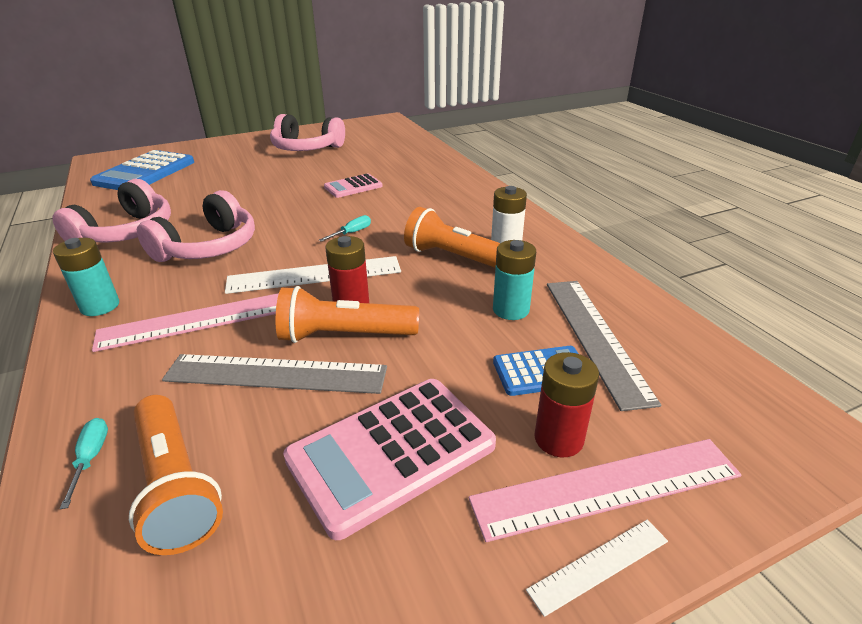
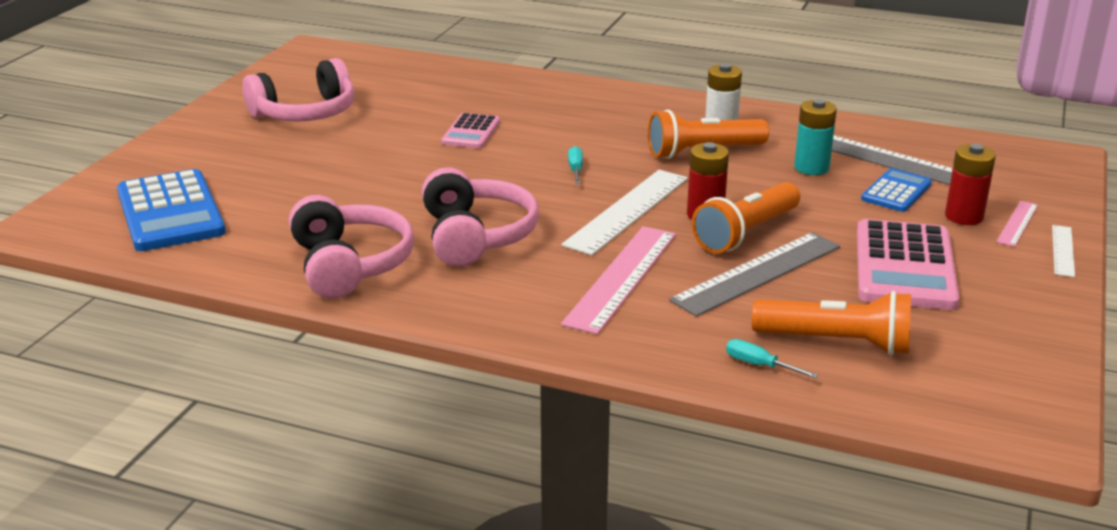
camera: 45 degrees left, 5 degrees down
(100, 306) = (511, 314): turquoise battery -> none
(606, 487) = (1017, 223): pink ruler -> pink ruler, size x0.51

